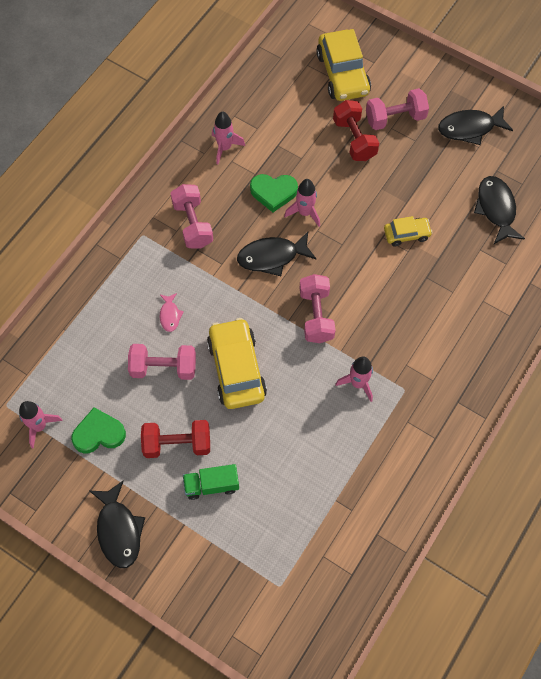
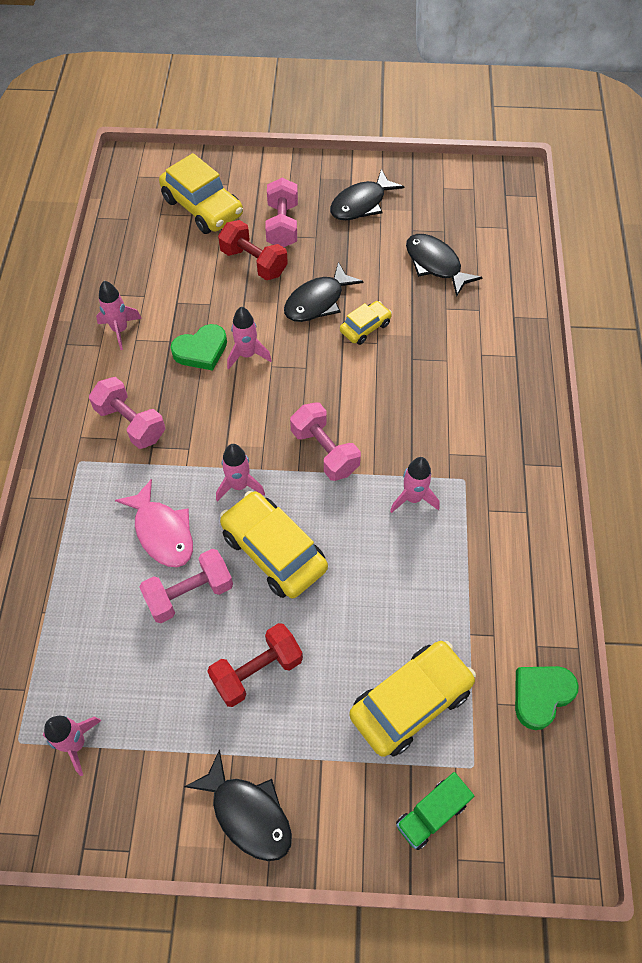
camera: 30 degrees left, 5 degrees down
(99, 433) = (156, 711): green heart -> green heart (541, 695)
(170, 315) = (162, 532): pink fish -> pink fish, size x1.87
(211, 485) = (325, 695): green truck -> green truck (431, 814)
(240, 309) = (239, 485): none -> pink rocket
(265, 521) = (410, 702): none -> yellow car
(272, 257) = (240, 415): black fish -> black fish (318, 301)
(395, 118) = (282, 225): pink dumbbell -> pink dumbbell turned 45 degrees counterclockwise

